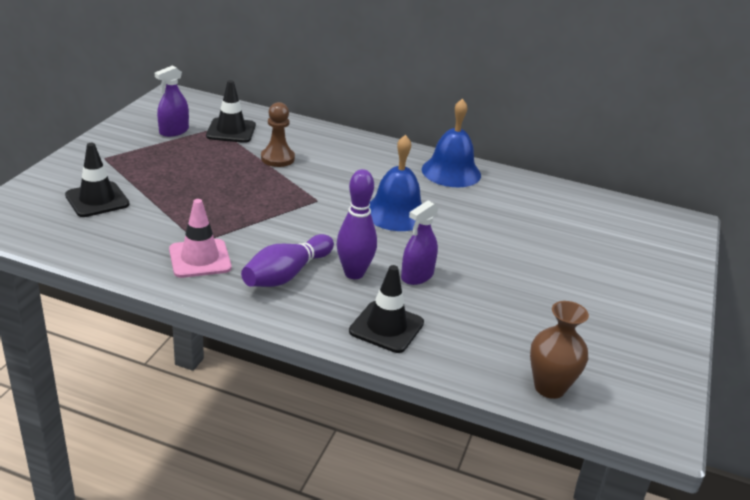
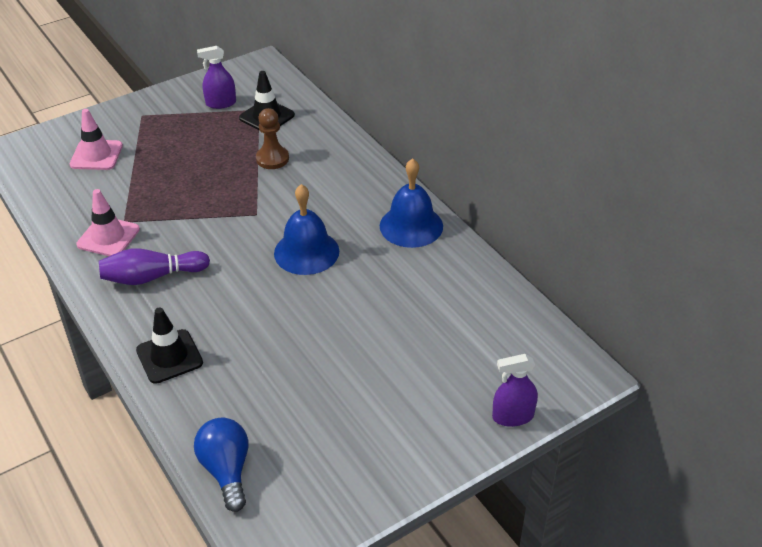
camera: 40 degrees right, 10 degrees up
(97, 200) = (96, 155): black traffic cone -> pink traffic cone
(354, 273) = (202, 297): purple bowling pin -> none
(417, 276) = (249, 321): purple spray bottle -> purple spray bottle (513, 416)
(549, 387) = (227, 470): brown vase -> blue light bulb

